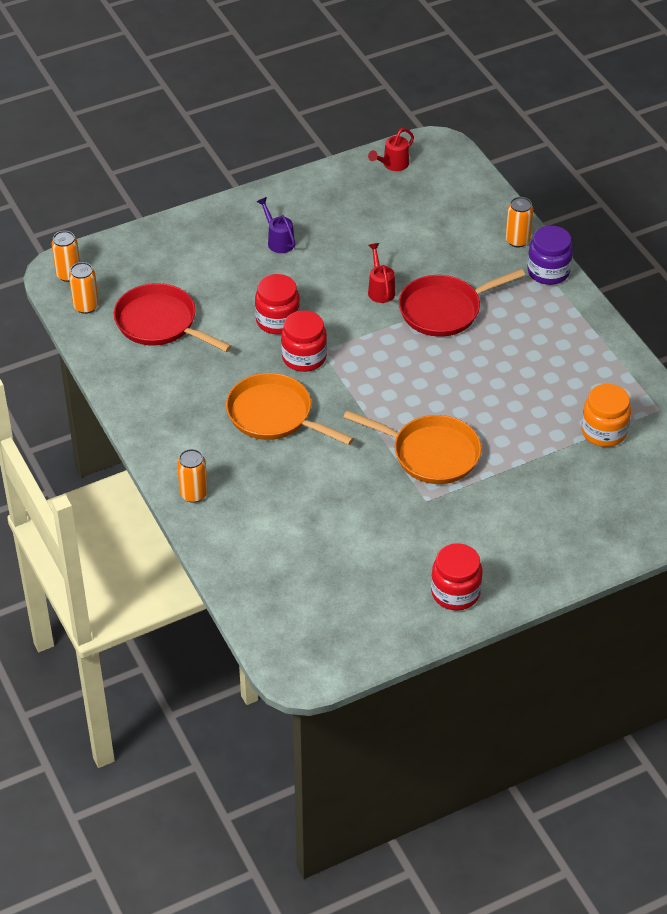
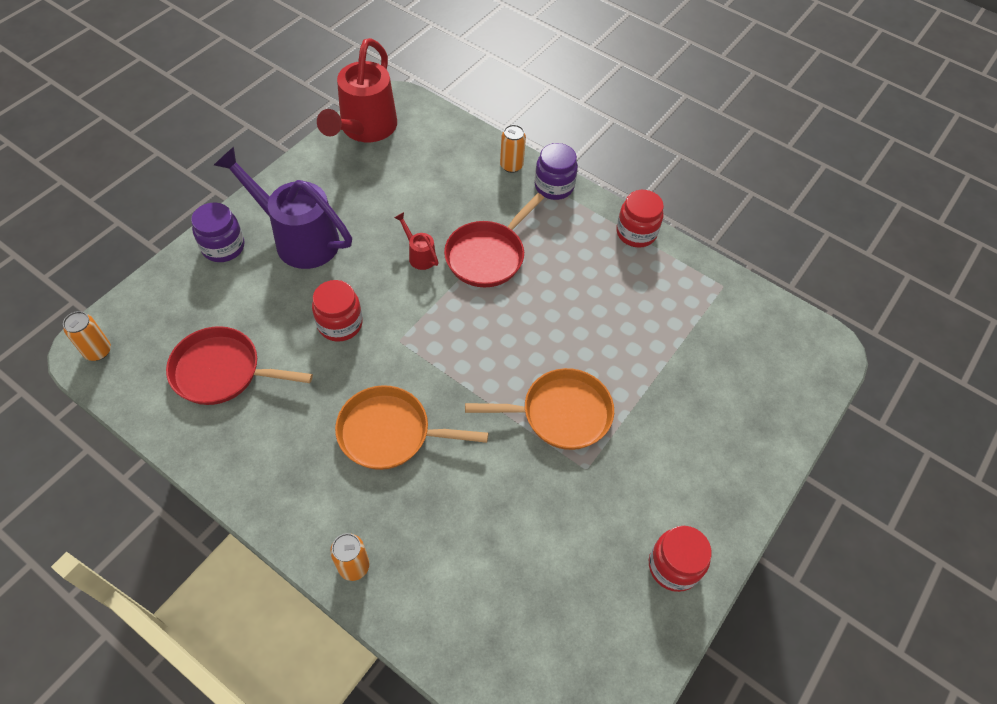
camera: 30 degrees left, 10 degrees up
(86, 306) = (133, 381): orange can -> none
(209, 227) = (223, 247): none -> purple jar
(278, 241) = (298, 238): purple watering can -> purple watering can, size x2.31
(304, 357) = (386, 355): red jar -> red jar (636, 233)
(393, 165) = (365, 129): red watering can -> red watering can, size x2.31
(604, 431) = (693, 326): orange jar -> none

